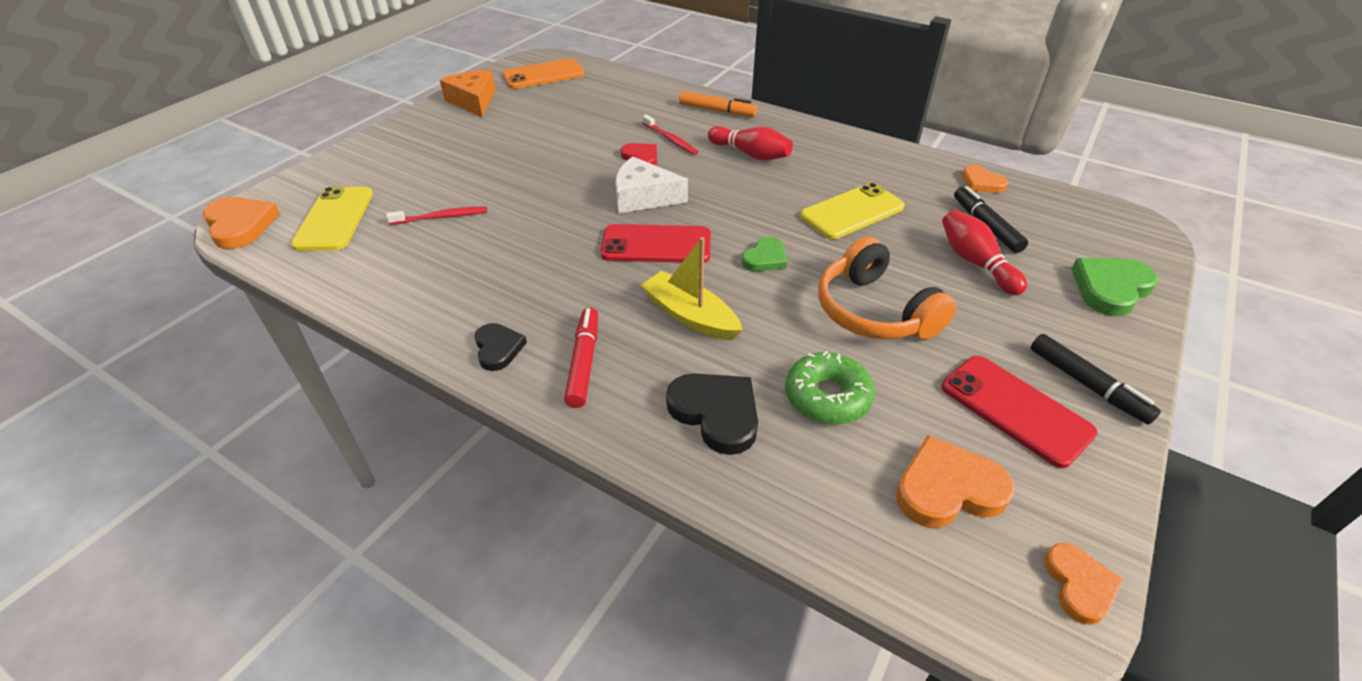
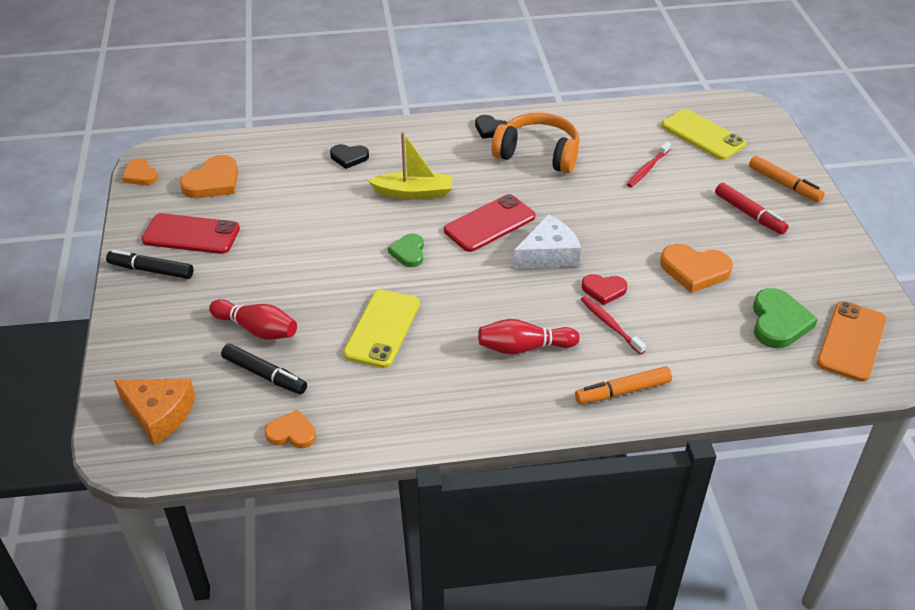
camera: 140 degrees right, 0 degrees up
(240, 225) = (741, 106): orange heart -> orange heart (694, 270)
(378, 153) = (784, 184): none -> orange marker
(473, 101) = (832, 269): orange cheese -> orange cheese (159, 414)
(583, 362) = (440, 145): red marker -> red marker (749, 214)
(670, 139) = (610, 324): red toothbrush -> red toothbrush turned 45 degrees clockwise
(716, 413) = (349, 157): black heart -> black heart, size x0.63
(827, 397) = (299, 191): green donut -> none
(874, 311) = (306, 252): orange headphones -> orange headphones (538, 154)
(1110, 288) = (145, 359): green heart -> green heart (778, 322)

